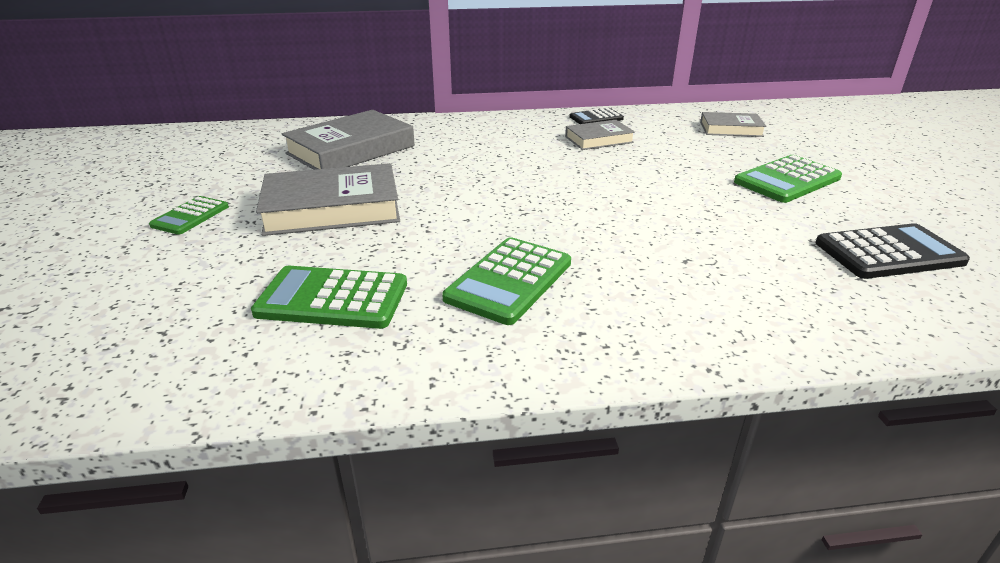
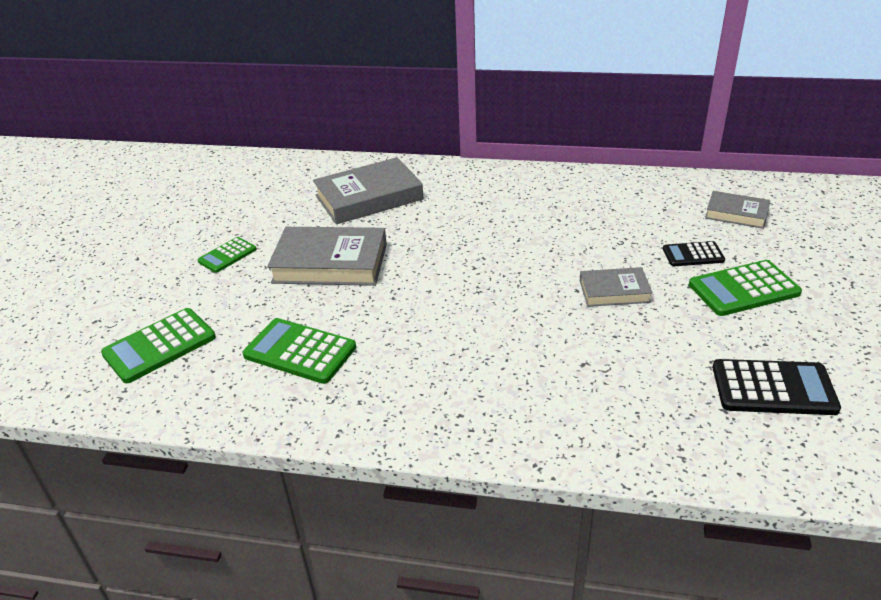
camera: 20 degrees right, 5 degrees up
(509, 281) = (431, 358): green calculator -> green calculator (159, 346)
(596, 118) = (608, 182): black calculator -> black calculator (693, 255)
(599, 139) = (593, 212): grey book -> grey book (614, 291)

